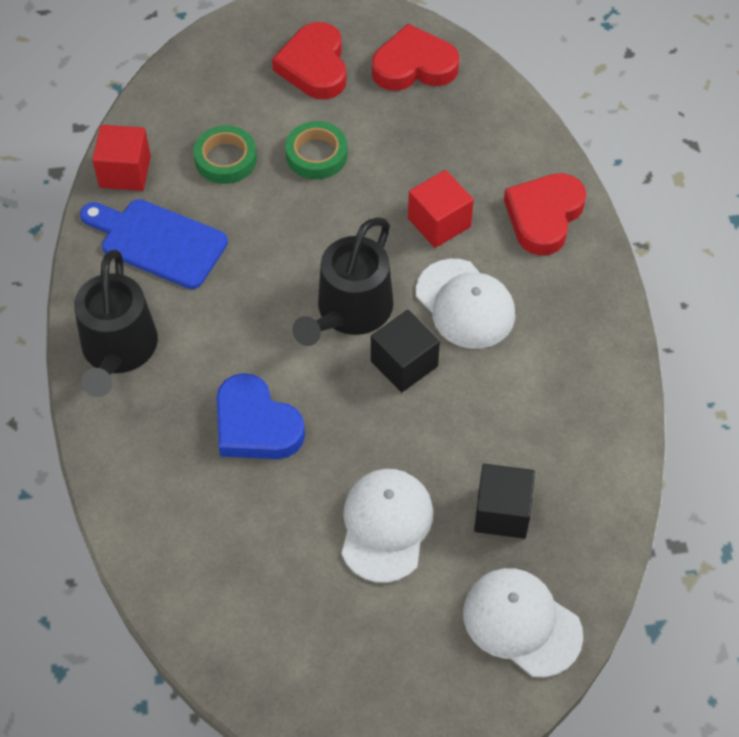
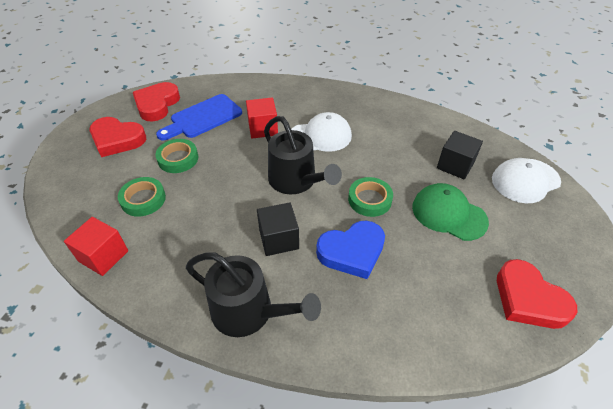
camera: 65 degrees left, 10 degrees down
(158, 242) = (176, 256): blue cutting board -> blue cutting board (203, 118)
(361, 416) = (369, 200): none -> green tape
(386, 526) = (448, 214): white cap -> green cap
(404, 363) = (344, 171): black cube -> black cube (279, 239)
(544, 216) = (286, 94): red heart -> red heart (528, 299)

